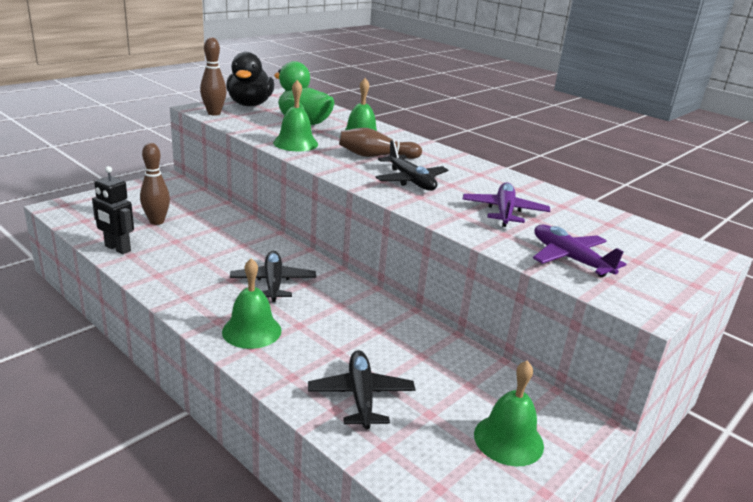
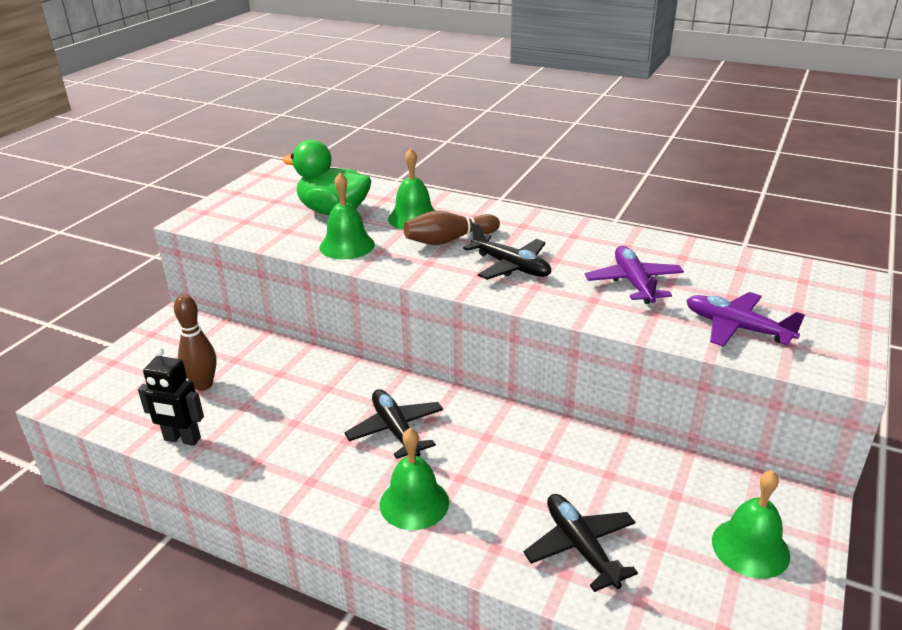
camera: 15 degrees left, 5 degrees up
(214, 113) = (217, 224): brown bowling pin -> none
(250, 104) = (249, 198): black duck -> none

